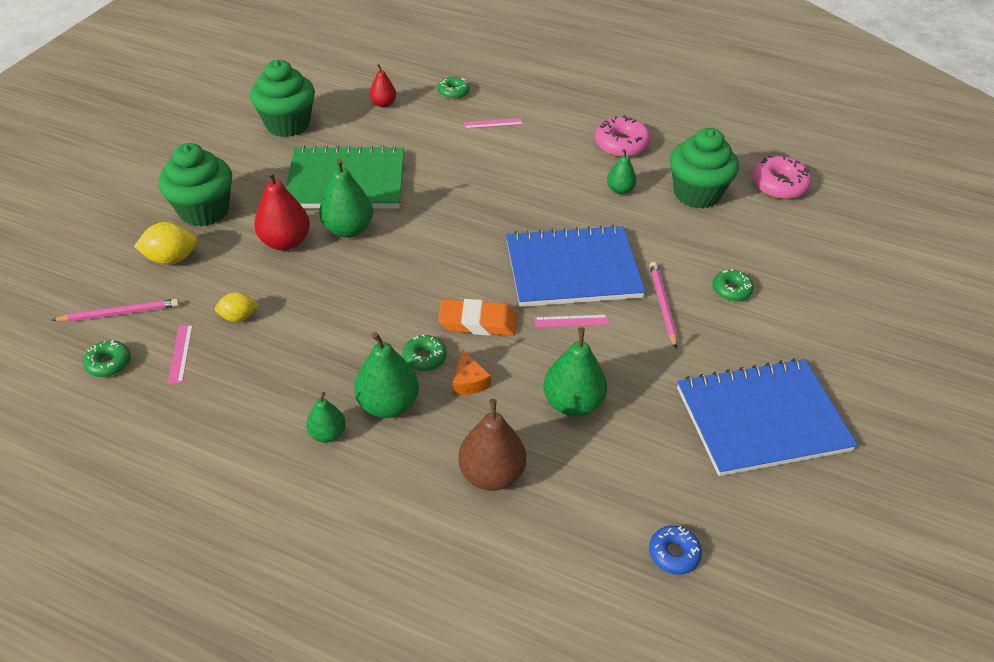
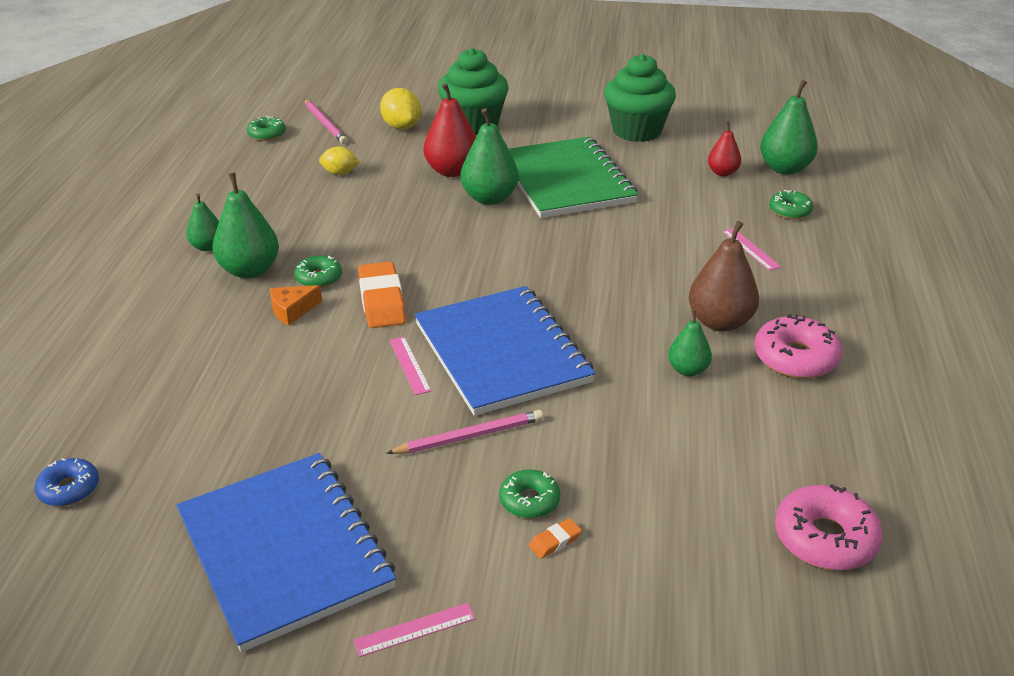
camera: 75 degrees right, 10 degrees down
(180, 353) = (286, 159): pink ruler -> pink ruler (415, 629)
(239, 317) = (340, 173): yellow lemon -> yellow lemon turned 60 degrees counterclockwise
(491, 474) = (169, 346): brown pear -> brown pear (720, 322)
(573, 403) = (277, 385): green pear -> green pear (785, 168)
(696, 194) = (732, 445): green cupcake -> none
(768, 287) = (555, 541): none -> orange eraser

